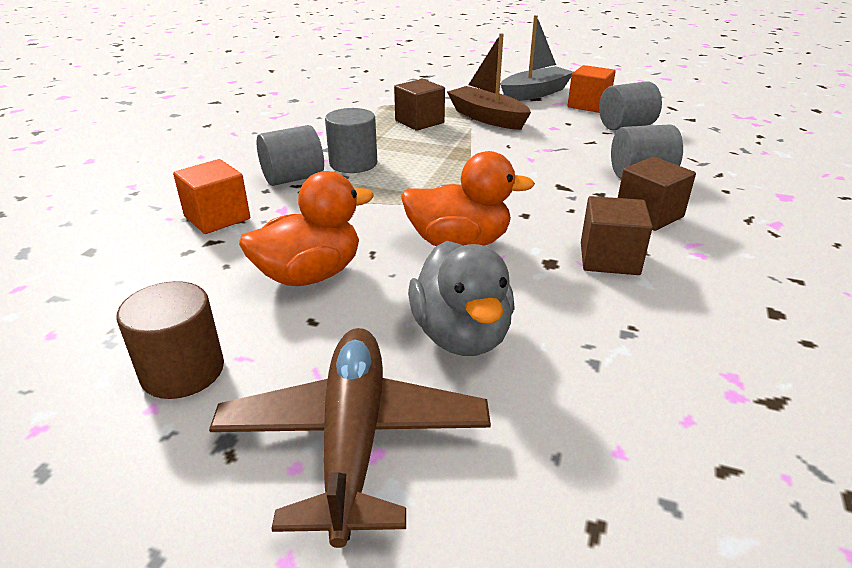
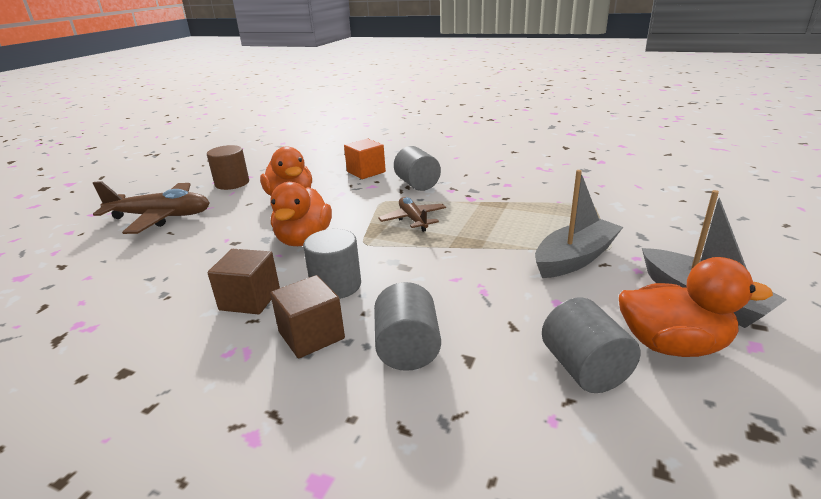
camera: 95 degrees right, 5 degrees down
(353, 163) = (443, 200): grey cylinder -> grey cylinder (336, 285)
(405, 178) = (413, 219): none -> brown plane
(419, 122) = (547, 222): brown cube -> none
(461, 335) = (206, 239): grey duck -> none
(487, 118) = (575, 258): brown boat -> grey boat
(588, 105) = (672, 345): orange cube -> orange duck

